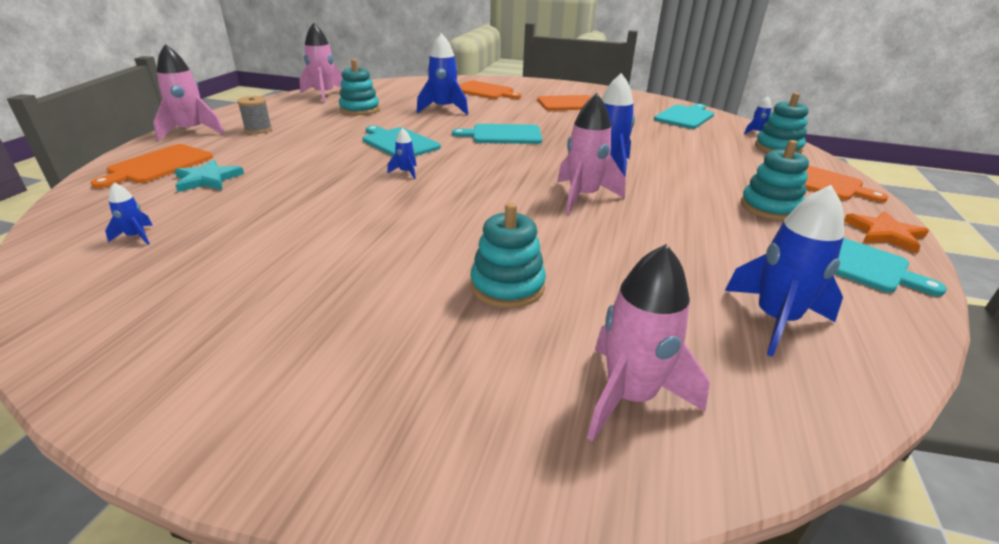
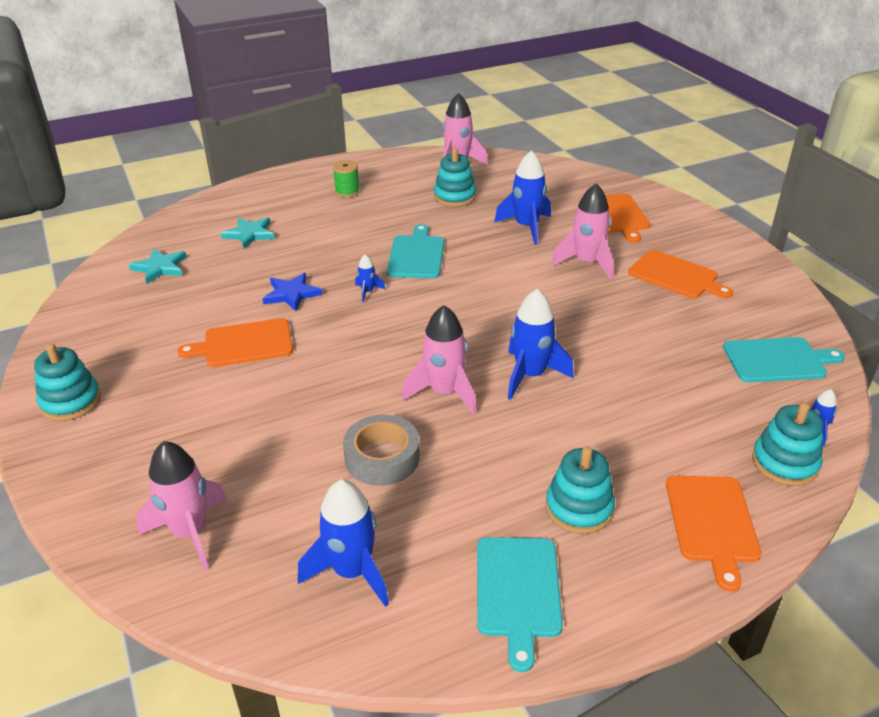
camera: 50 degrees right, 5 degrees up
(136, 237) = (160, 268): blue rocket -> turquoise star
(158, 165) = (243, 205): orange cutting board -> orange cutting board (244, 344)
(192, 132) = (305, 176): pink rocket -> pink rocket (587, 263)
(258, 129) = (347, 191): grey spool -> green spool
(341, 197) = (292, 294): none -> blue star
(503, 135) = (517, 287): turquoise cutting board -> none
(507, 286) = (259, 427): turquoise stacking toy -> turquoise stacking toy (71, 401)
(632, 248) = (382, 457): none -> grey tape
(884, 234) = (622, 606): orange star -> none

